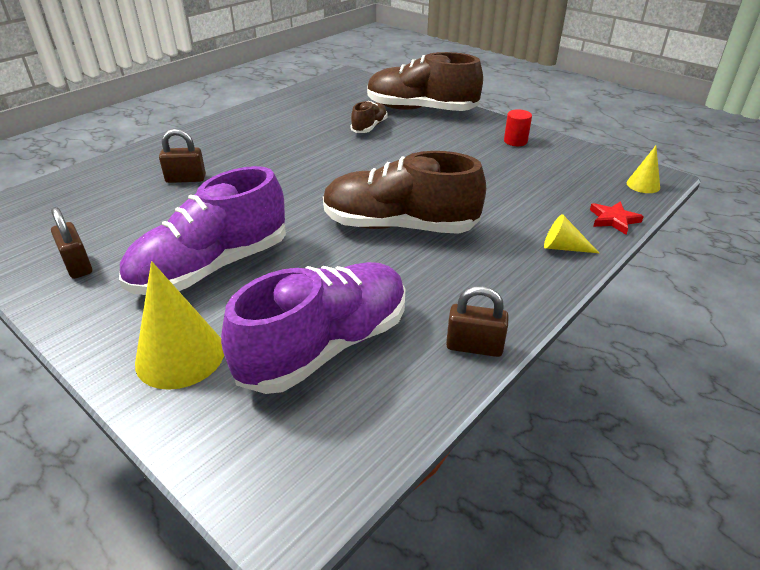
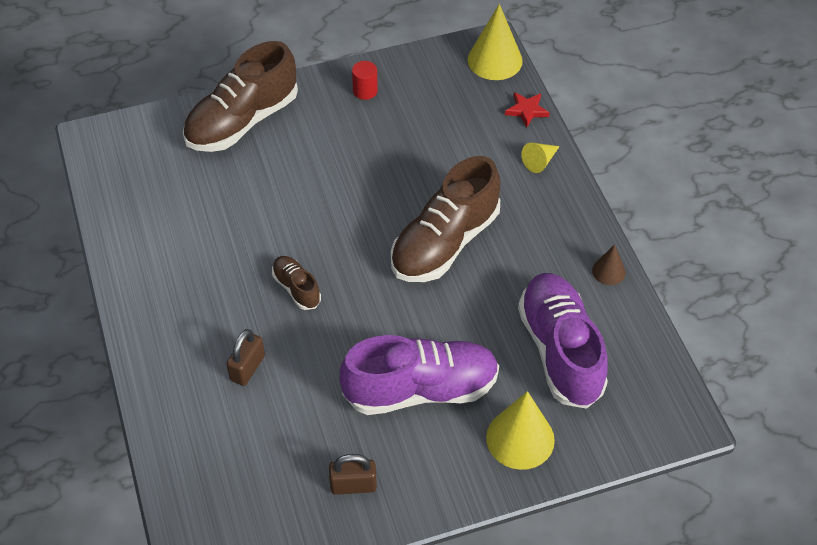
camera: 60 degrees left, 15 degrees up
(212, 267) = (420, 389): purple shoe -> purple shoe turned 90 degrees counterclockwise
(369, 127) = (248, 180): brown shoe -> brown shoe (296, 288)
(474, 346) = (608, 271): brown padlock -> brown cone
(643, 185) = (495, 60): yellow cone -> yellow cone, size x1.88

